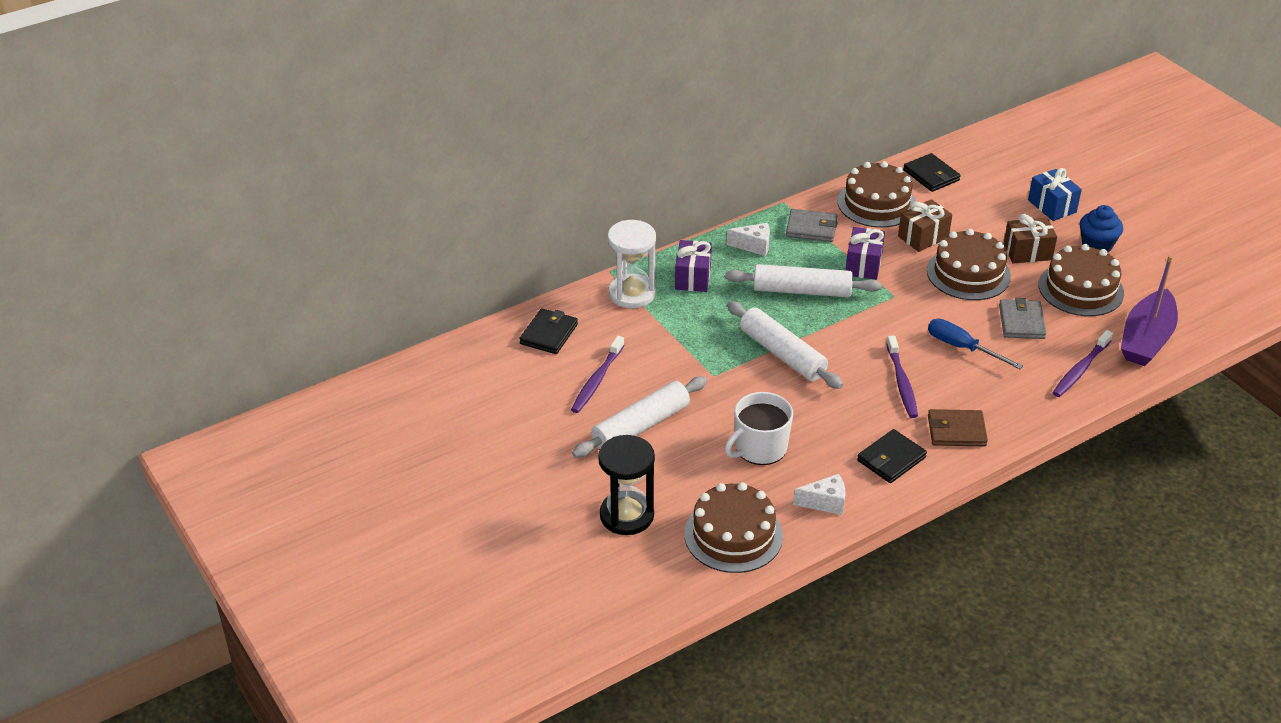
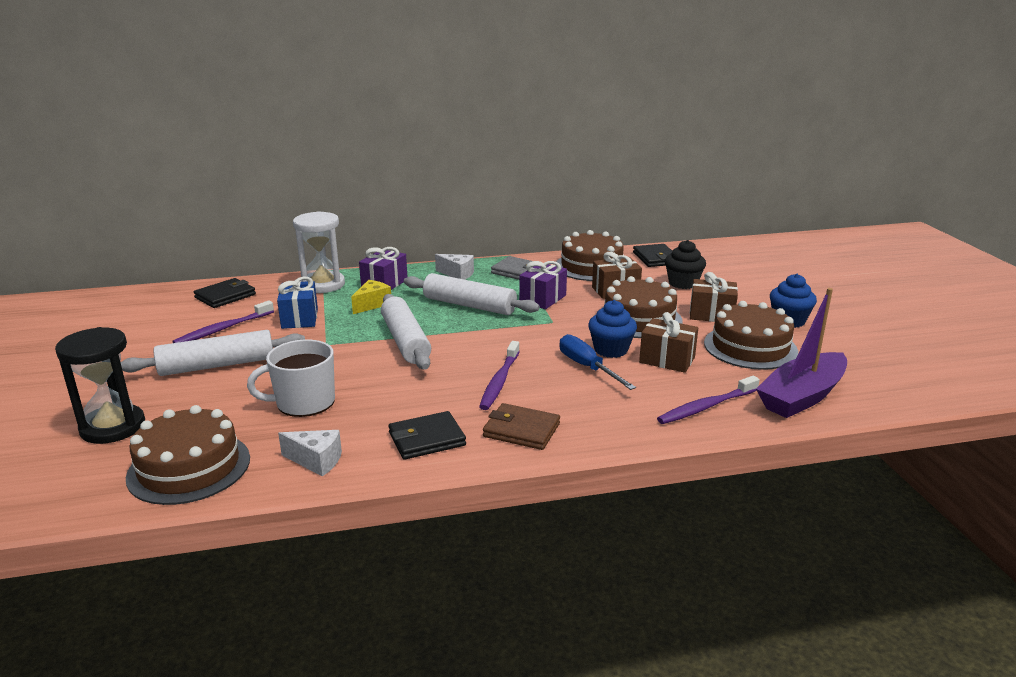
camera: 20 degrees right, 15 degrees down
(708, 311) = (372, 304): none -> yellow cheese
(968, 321) = (611, 350): none -> blue cupcake
(978, 211) = (683, 283): none -> black cupcake
(1021, 322) = (667, 360): grey wallet -> brown gift
(1052, 206) = (759, 290): blue gift -> blue gift (299, 318)

